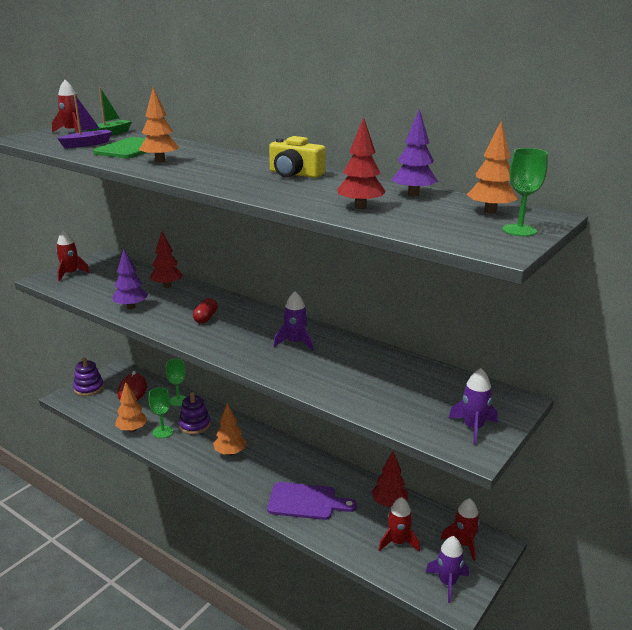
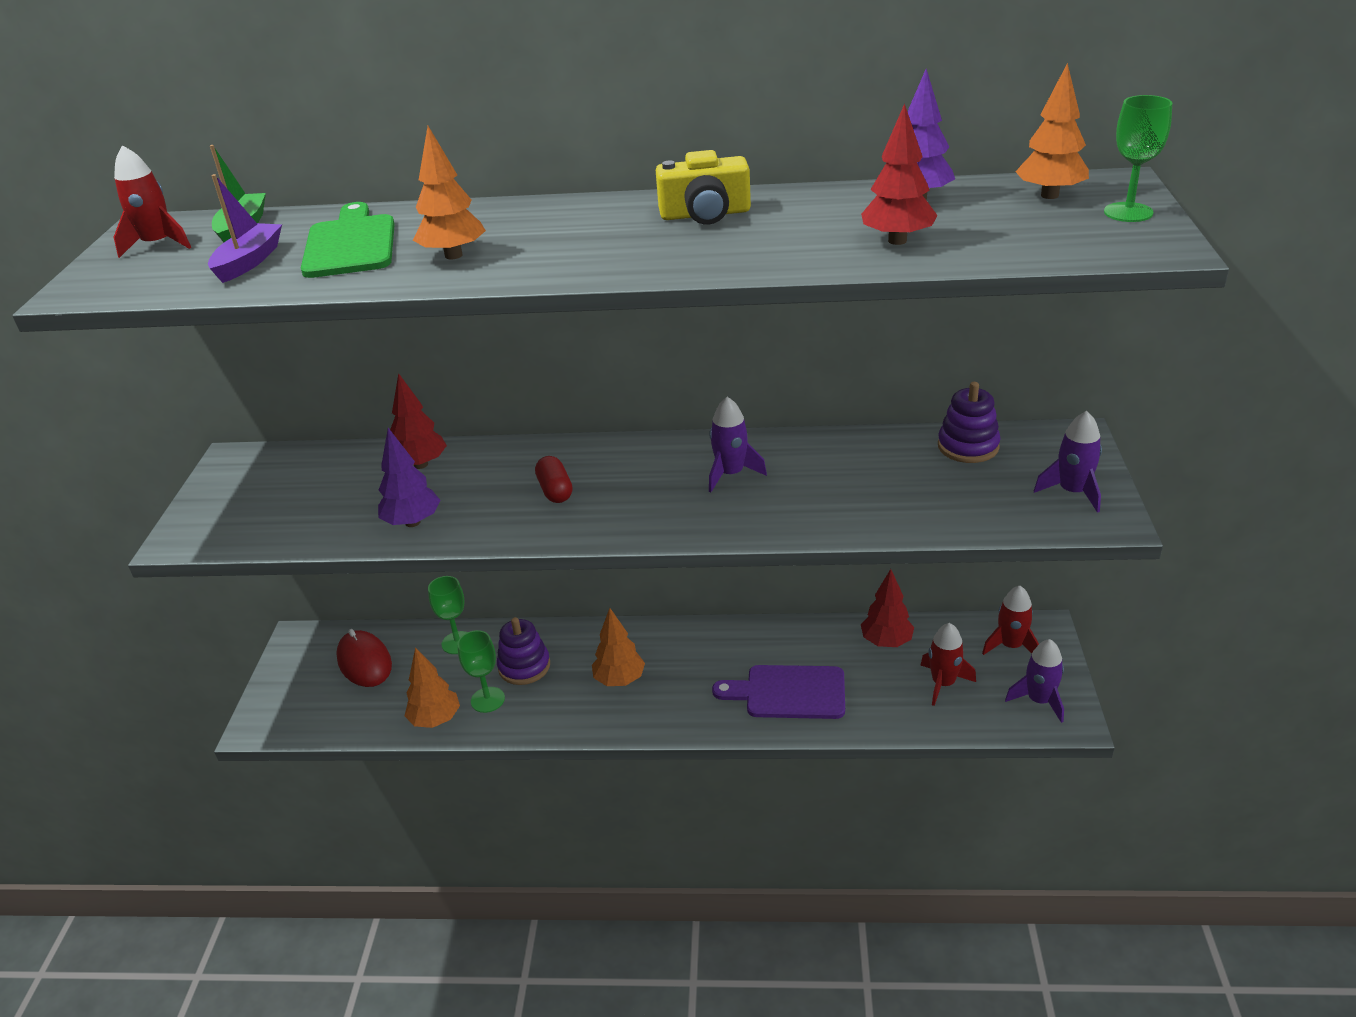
camera: 30 degrees left, 10 degrees up
(70, 274) = (219, 510): red rocket -> none
(89, 388) = (285, 692): purple stacking toy -> purple stacking toy (968, 446)
(306, 502) = (789, 692): purple cutting board -> purple cutting board turned 150 degrees counterclockwise

